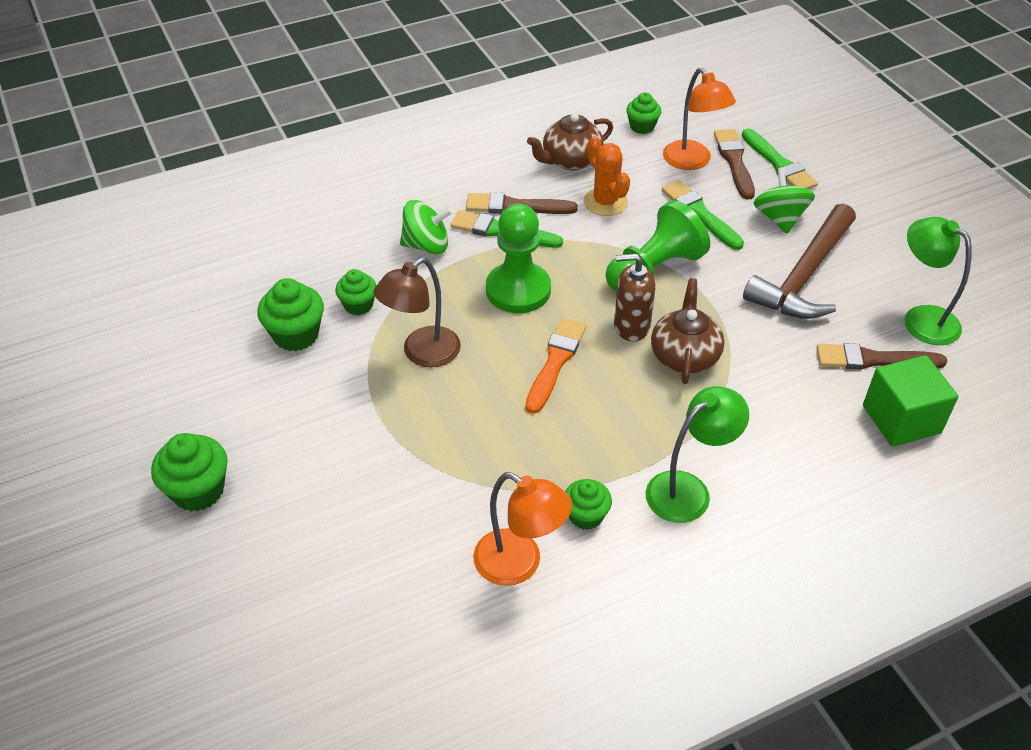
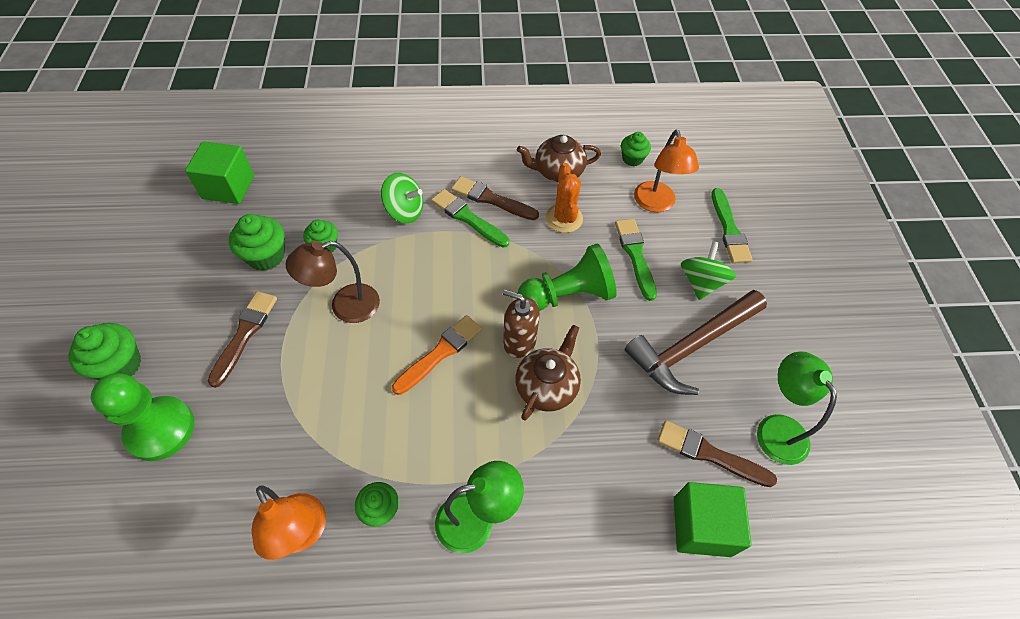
camera: 20 degrees right, 10 degrees up
(199, 282) = (228, 187): none -> green cube
(518, 290) = (450, 275): green pawn -> green pawn (160, 429)
(734, 161) = (692, 215): brown brush -> brown brush (244, 334)

